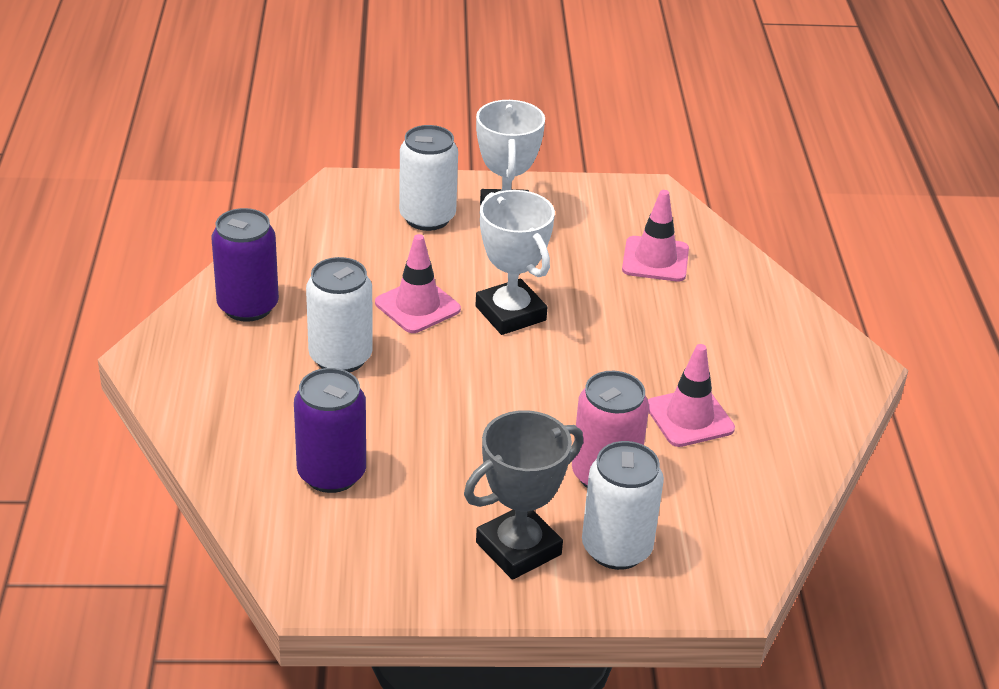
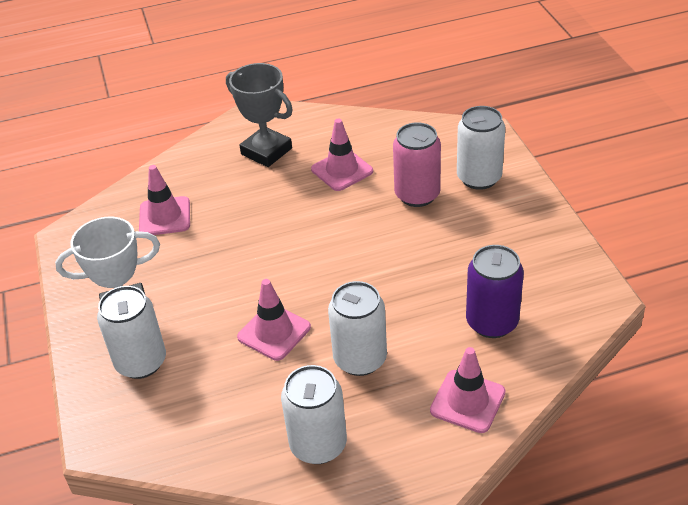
camera: 100 degrees left, 5 degrees up
(230, 419) = (467, 401): none -> pink traffic cone
(248, 306) = (318, 445): purple can -> white can
(510, 313) = (262, 277): white trophy -> none
(518, 548) = (505, 216): grey trophy -> grey trophy (266, 151)

